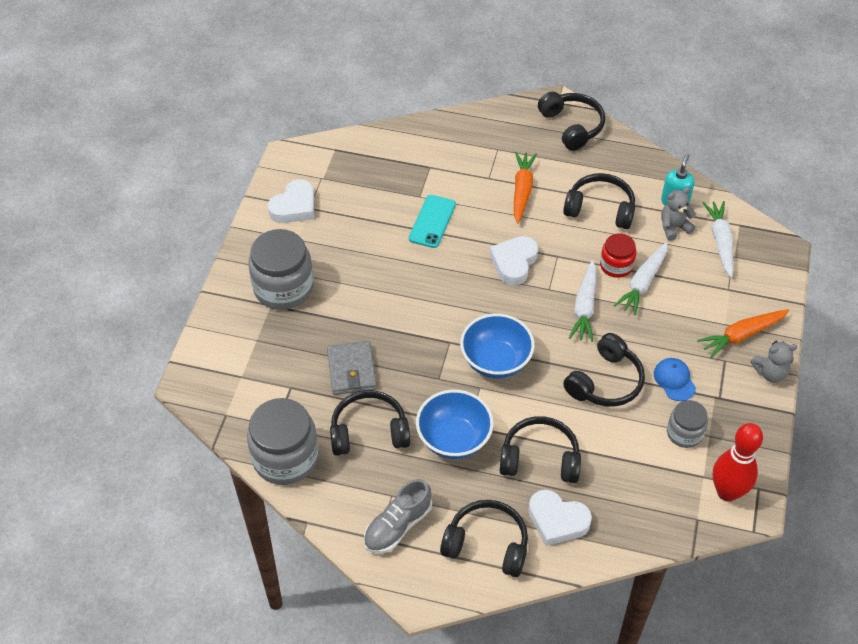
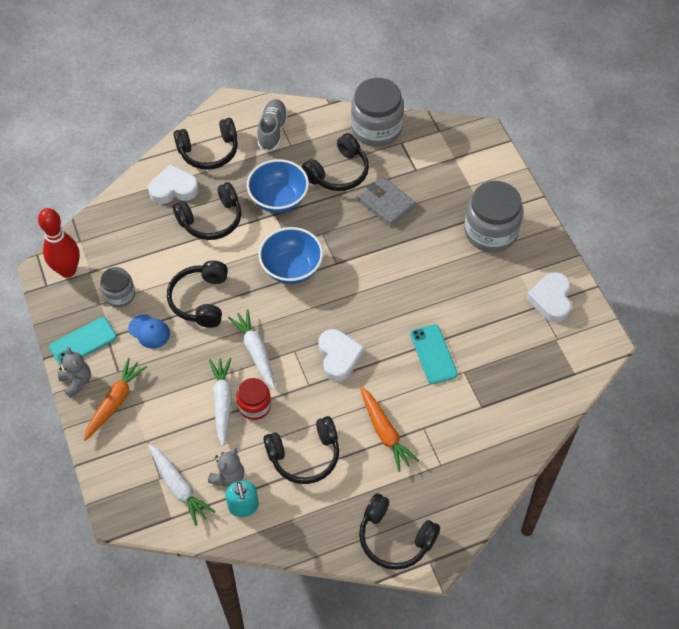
camera: 145 degrees right, 5 degrees up
(746, 406) = (83, 342): none -> turquoise phone
(770, 373) = (76, 381): grey teddy bear -> grey teddy bear turned 105 degrees clockwise

